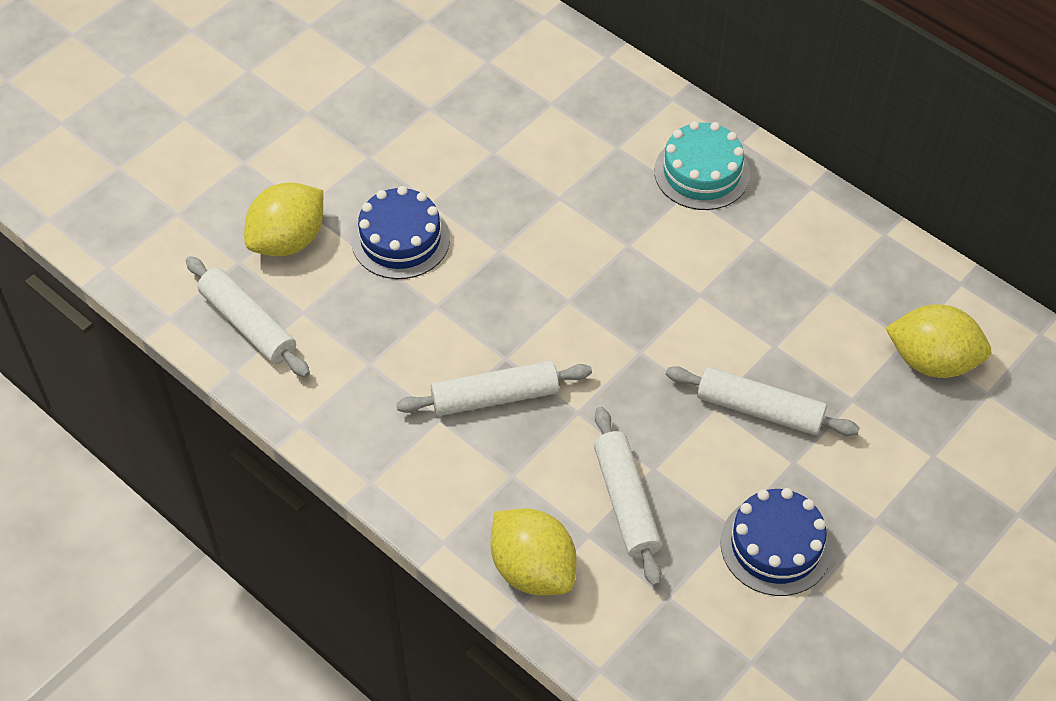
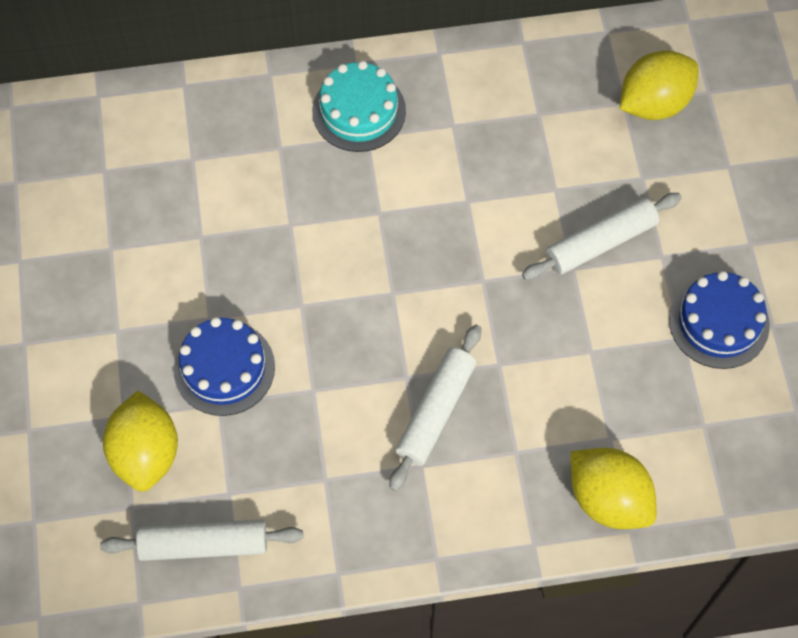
camera: 50 degrees left, 10 degrees up
(532, 569) = (608, 499): yellow lemon -> yellow lemon turned 45 degrees clockwise
(626, 502) = (604, 392): white rolling pin -> none

